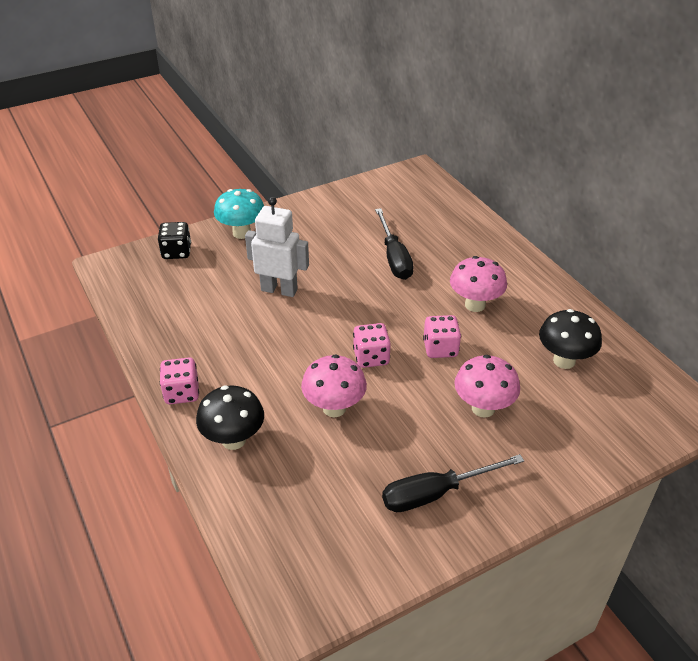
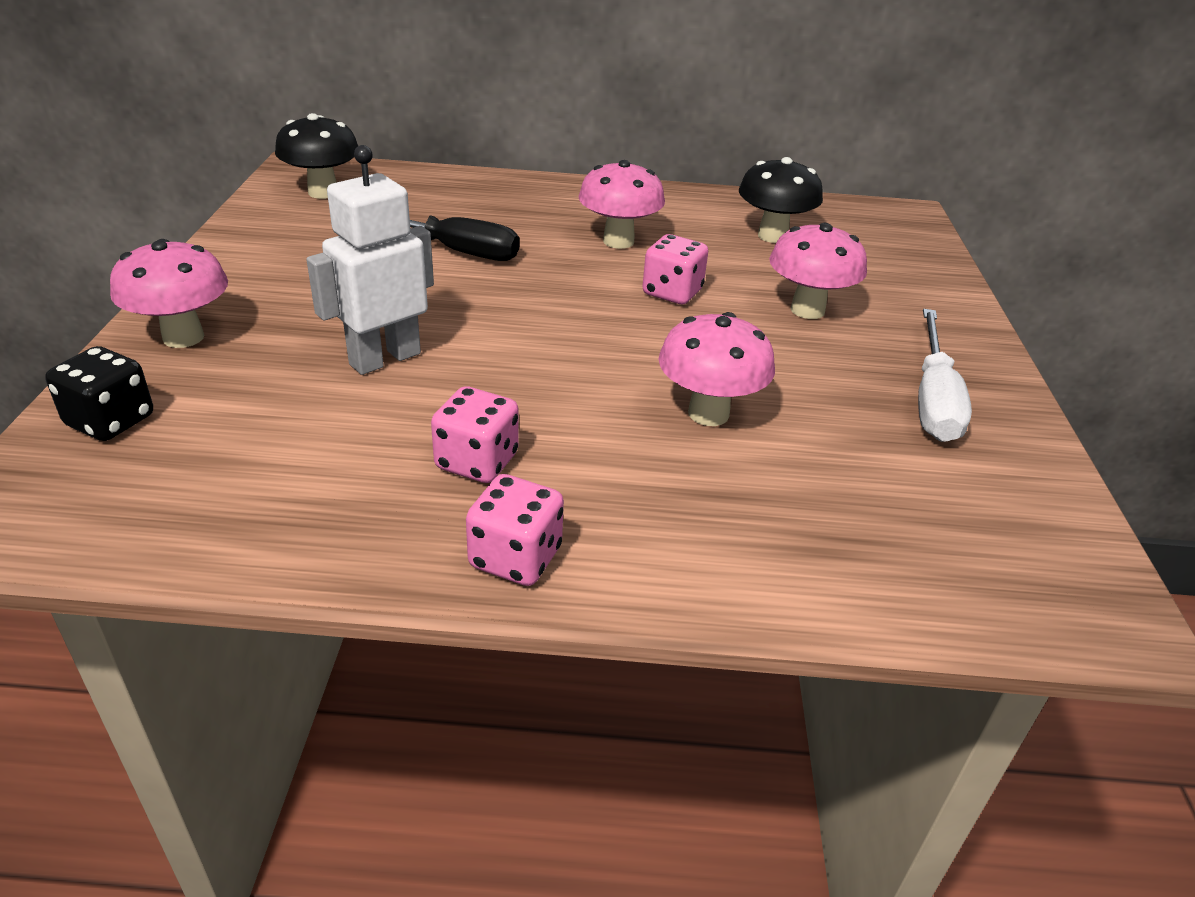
camera: 60 degrees left, 5 degrees down
(233, 440) = (693, 539): black mushroom -> black mushroom (323, 192)
(242, 233) = (183, 337): turquoise mushroom -> pink mushroom
(371, 357) = (634, 344): pink dice -> pink dice (477, 462)
(436, 493) = (933, 399): black screwdriver -> white screwdriver

